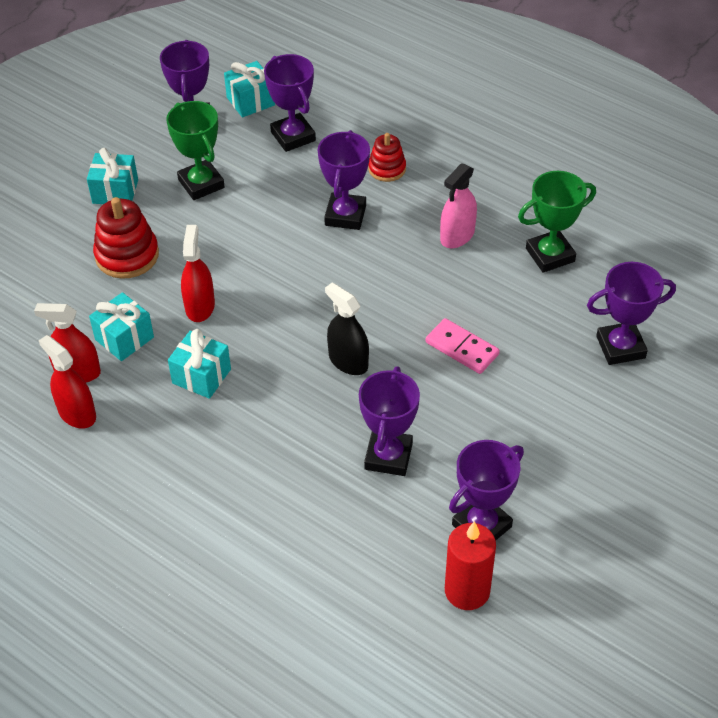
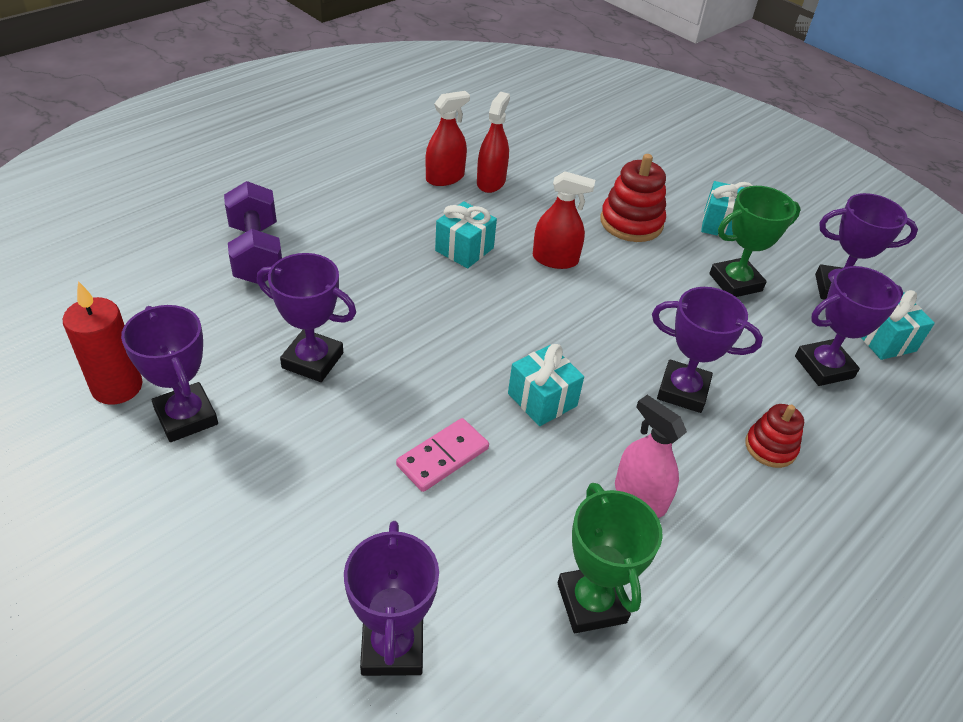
camera: 95 degrees right, 5 degrees down
(124, 338) = (524, 210): turquoise gift -> turquoise gift (542, 399)
(252, 546) = (256, 253): none -> purple dumbbell
(348, 361) = (452, 353): black spray bottle -> none

